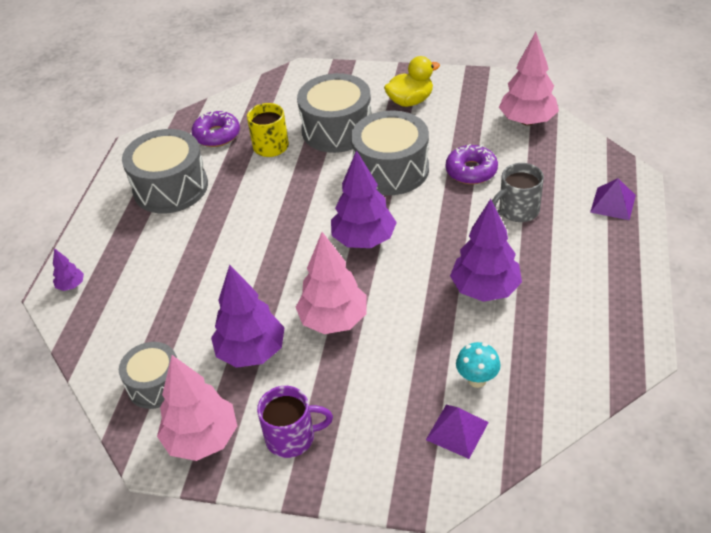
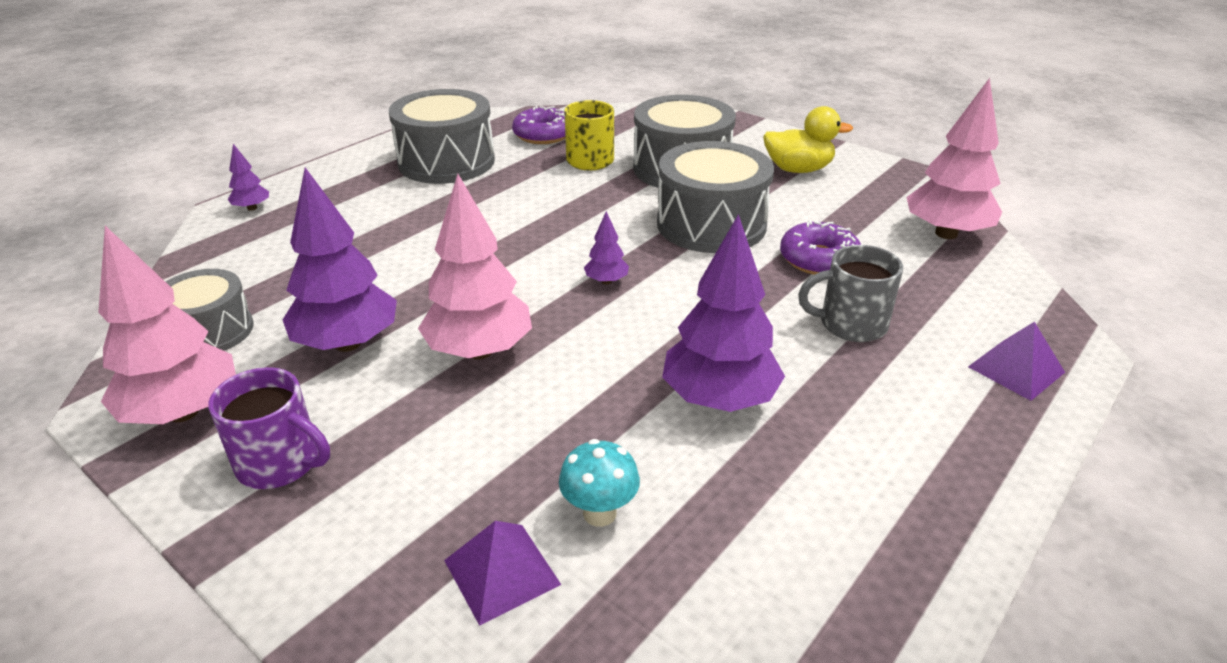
camera: 25 degrees right, 10 degrees down
(364, 240) = (606, 281): purple tree -> purple tree, size x0.46

